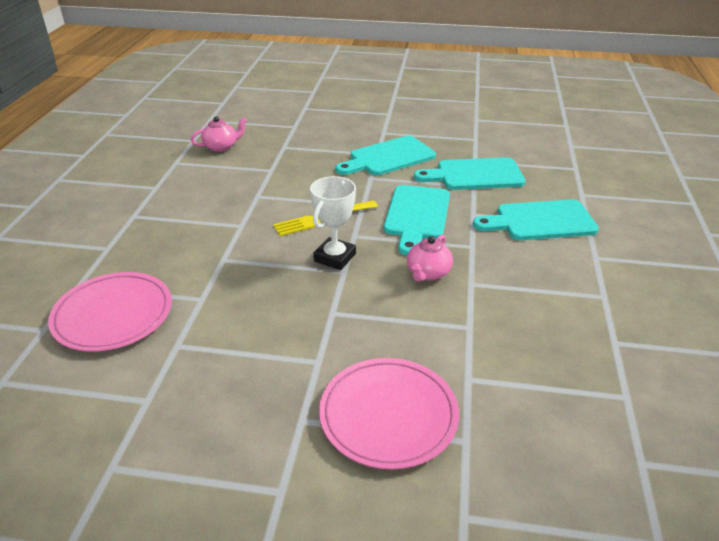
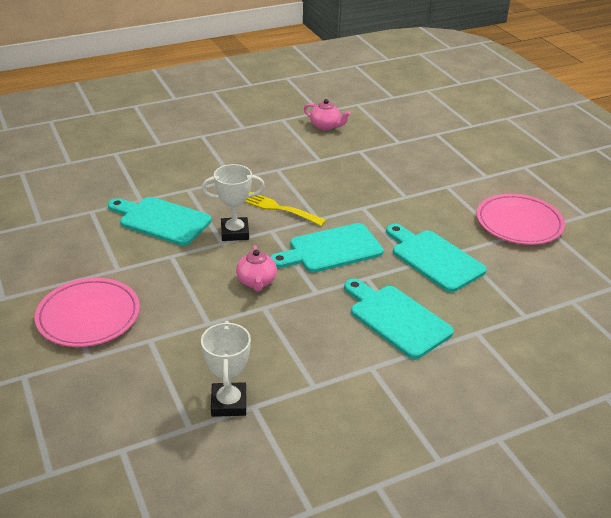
camera: 55 degrees right, 0 degrees up
(113, 315) = (99, 177): pink plate -> pink plate (519, 223)
(388, 157) = (406, 204): turquoise cutting board -> turquoise cutting board (161, 220)
(428, 273) = (256, 282): pink teapot -> pink teapot turned 90 degrees counterclockwise
(602, 356) = (229, 403): none -> white trophy

